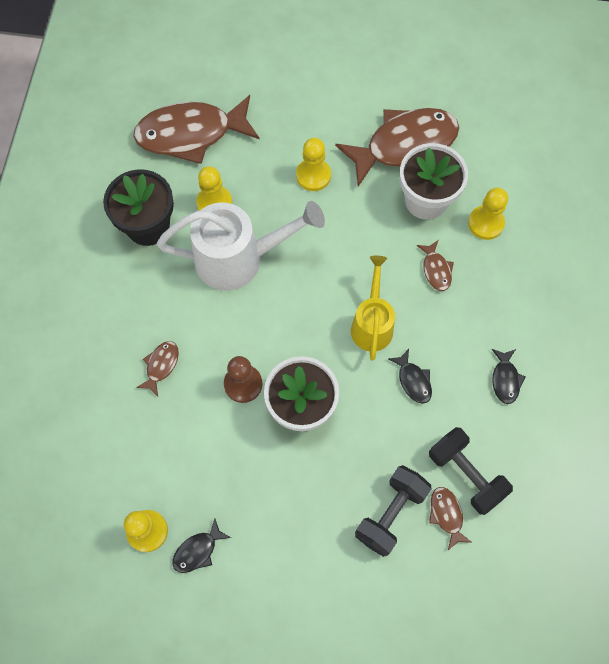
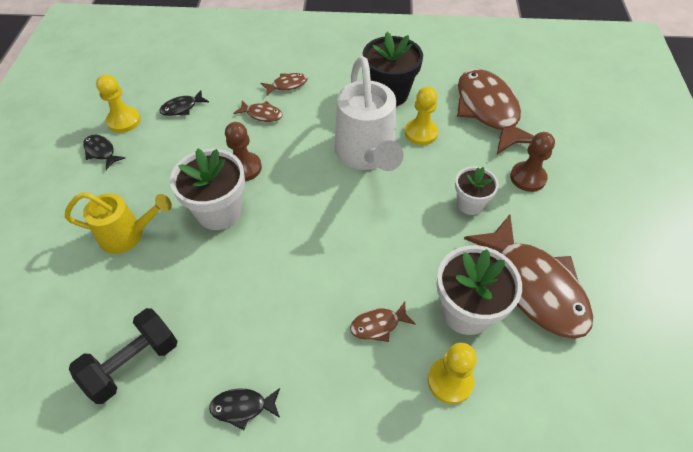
camera: 85 degrees right, 15 degrees down
(286, 120) = (527, 178): none -> brown pawn
(313, 175) = (470, 204): yellow pawn -> white flower pot
(372, 324) = (307, 265): yellow watering can -> yellow watering can (128, 235)
(391, 513) = (104, 291): black dumbbell -> none
(413, 380) = (244, 306): black fish -> black fish (182, 108)
(446, 515) = (92, 344): brown fish -> brown fish (287, 85)

